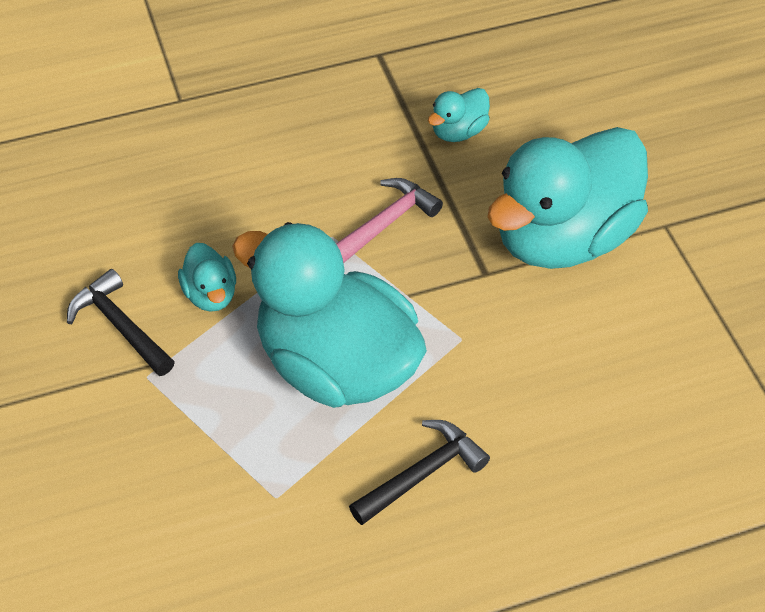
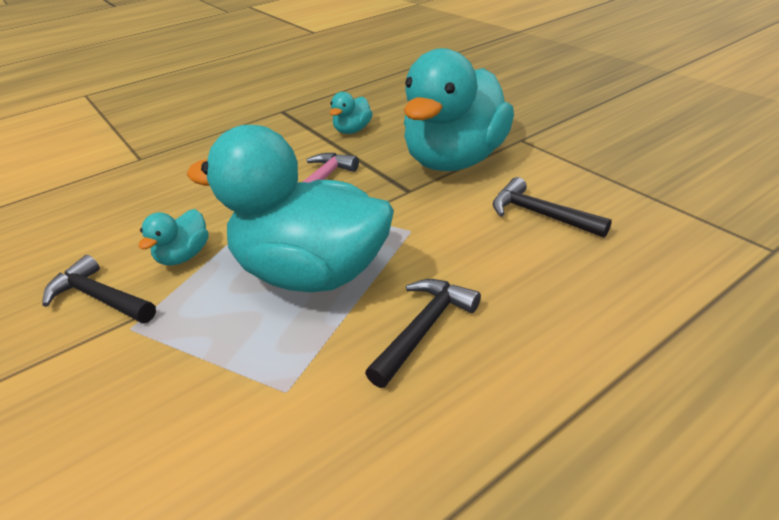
camera: 15 degrees left, 15 degrees down
(211, 294) = (184, 256): turquoise duck -> turquoise duck turned 60 degrees clockwise
(615, 364) = (540, 215): none -> black hammer

